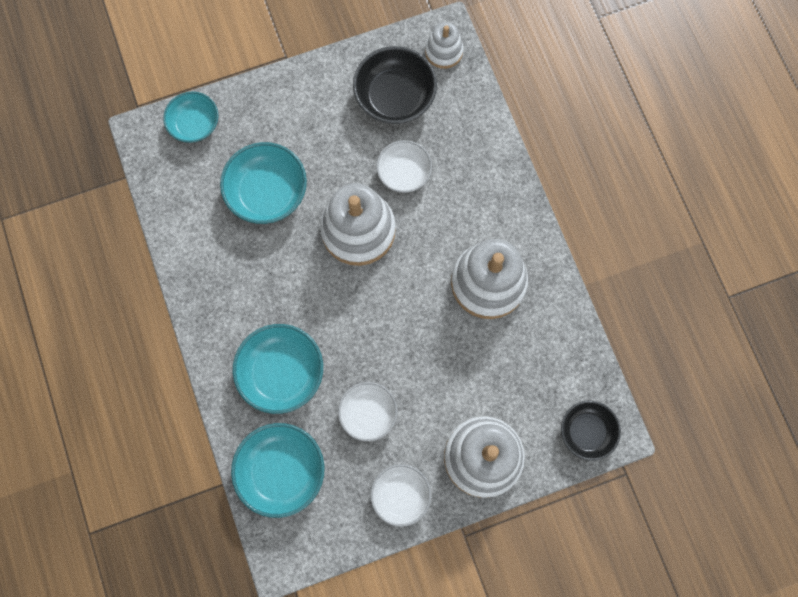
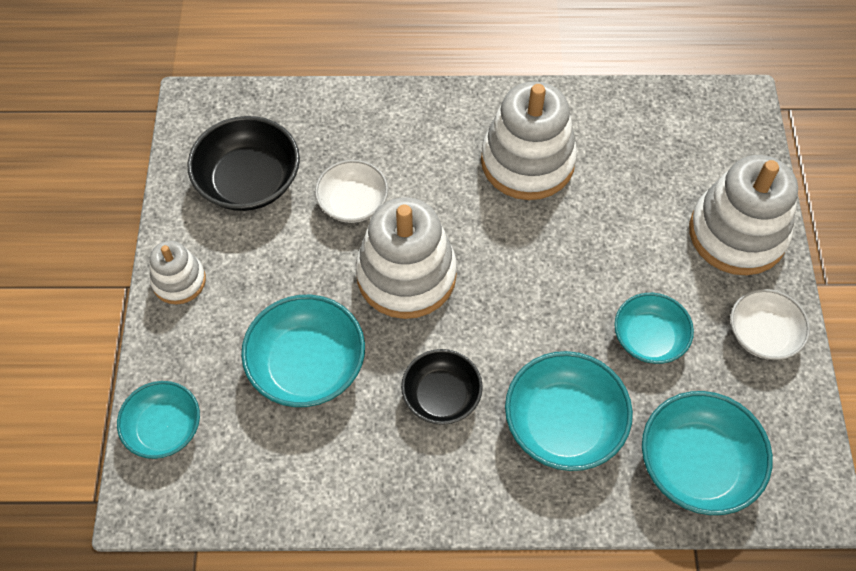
camera: 70 degrees left, 15 degrees down
(368, 413) = (649, 338): white bowl -> turquoise bowl
(443, 51) = (218, 114): white stacking toy -> white stacking toy (179, 281)
(586, 431) = (733, 126): black bowl -> black bowl (441, 396)

